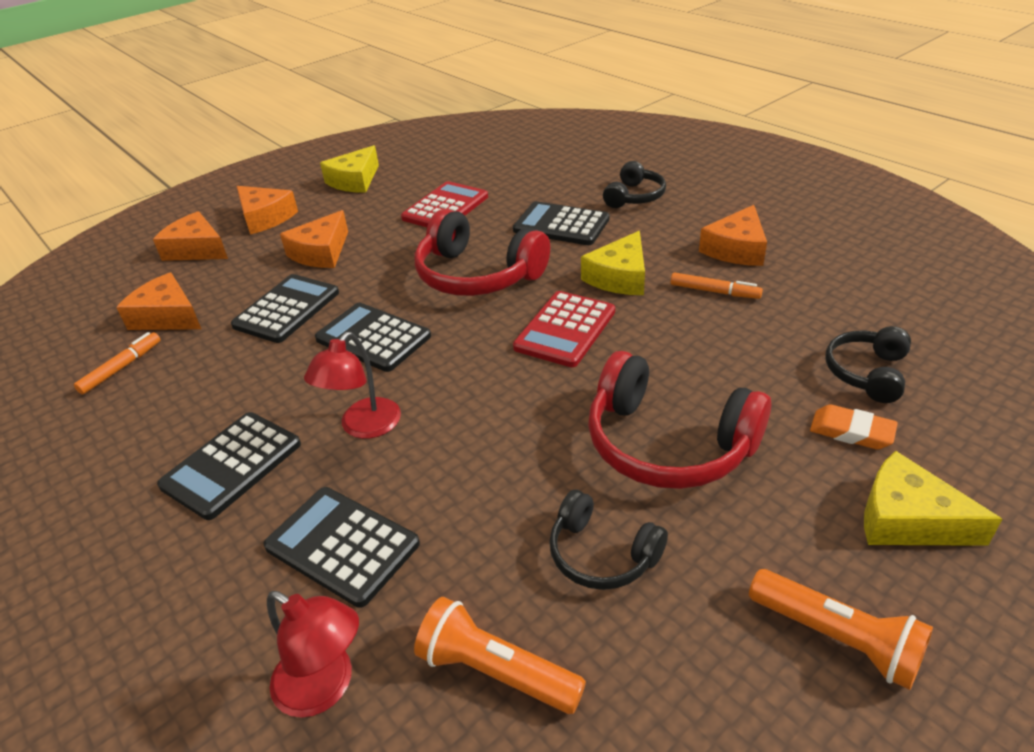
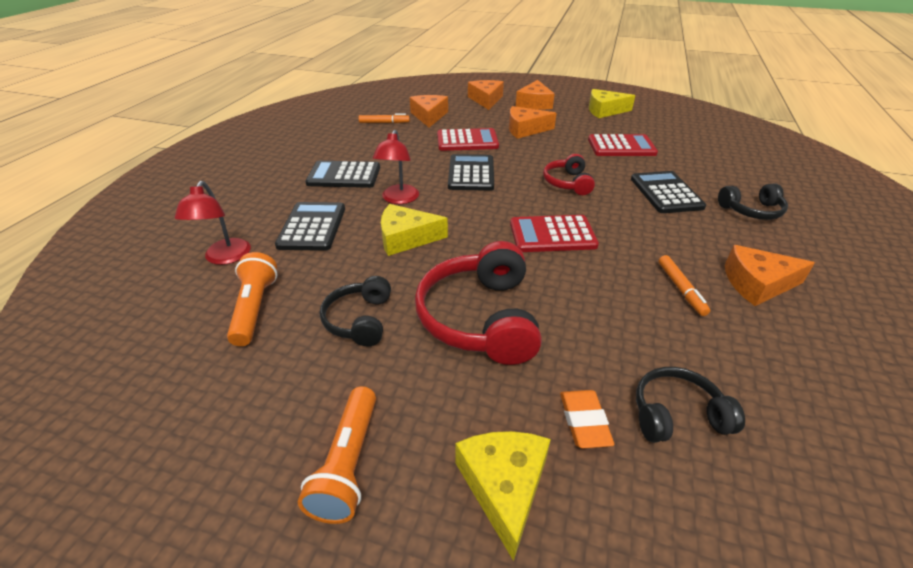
camera: 55 degrees right, 0 degrees up
(287, 309) = (467, 141): black calculator -> red calculator
(363, 427) = (398, 199): red lamp -> red lamp turned 75 degrees counterclockwise
(477, 275) = (567, 183): red headphones -> red headphones, size x0.57
(619, 277) = (638, 238): yellow cheese -> yellow cheese (406, 238)

